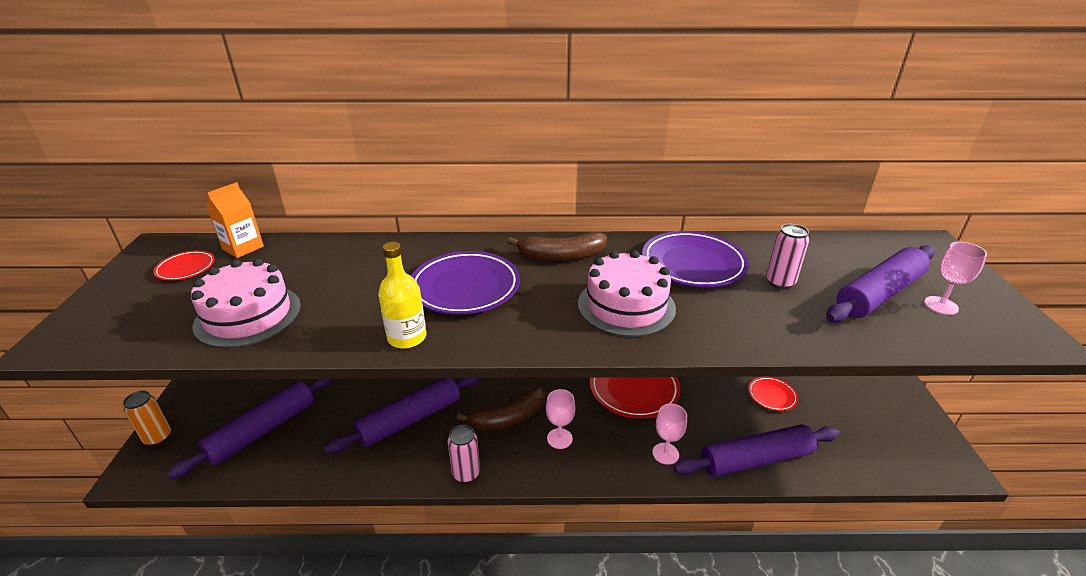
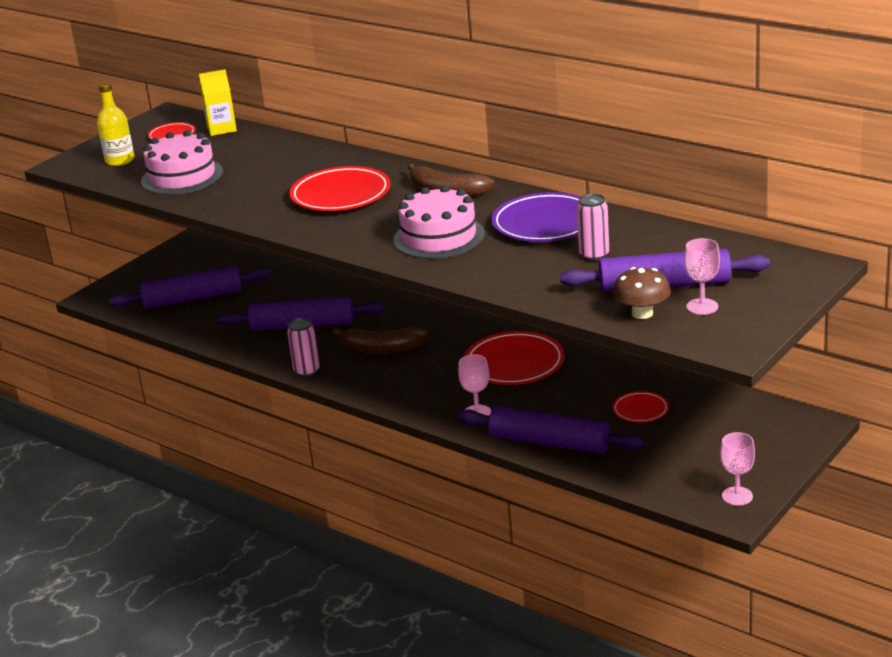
camera: 40 degrees right, 5 degrees down
(158, 437) = (122, 281): orange can -> none
(243, 248) = (221, 129): orange carton -> yellow carton
(407, 337) = (262, 216): yellow bottle -> yellow bottle (120, 160)
(465, 287) = (340, 195): purple plate -> red plate
(559, 438) = (403, 375): pink goblet -> pink goblet (737, 496)
(918, 329) = (642, 313): none -> brown mushroom

